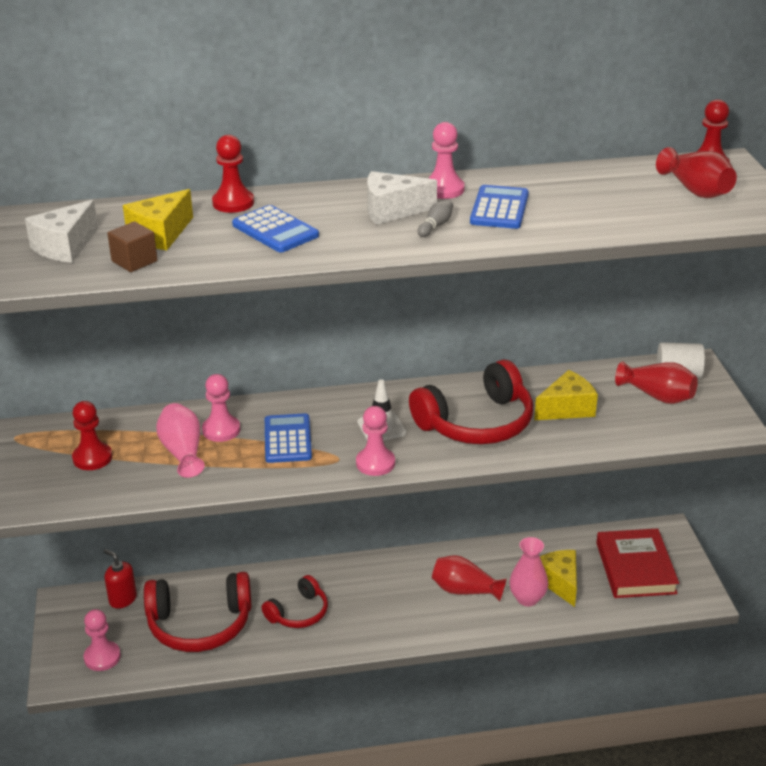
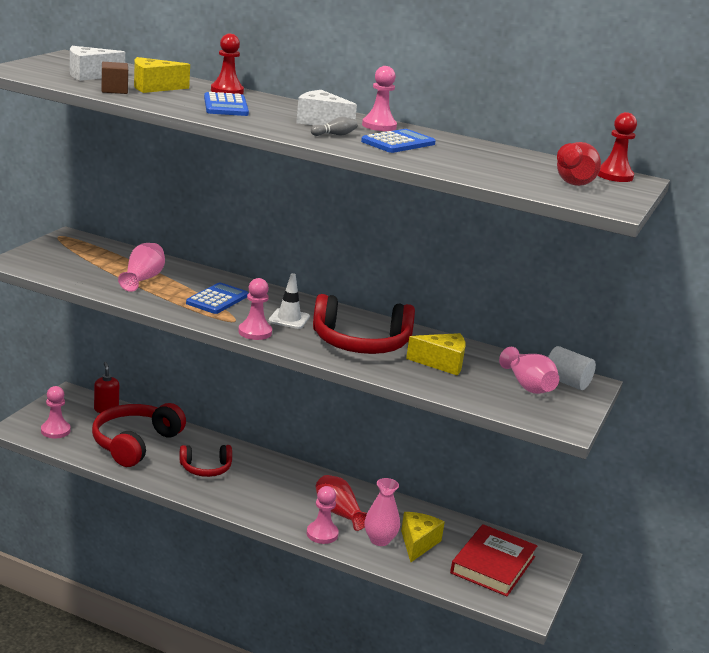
camera: 30 degrees right, 10 degrees down
(92, 458) = (86, 260): red pawn -> none
(200, 624) = (135, 443): red headphones -> red headphones turned 90 degrees clockwise
(221, 430) = (183, 279): pink pawn -> pink pawn (322, 534)
(657, 396) = (528, 386): red vase -> pink vase

